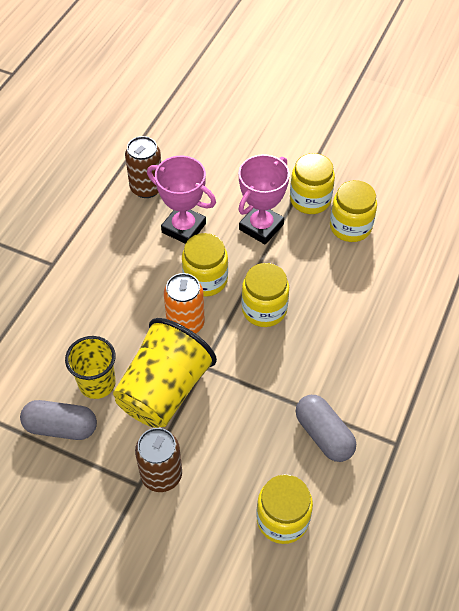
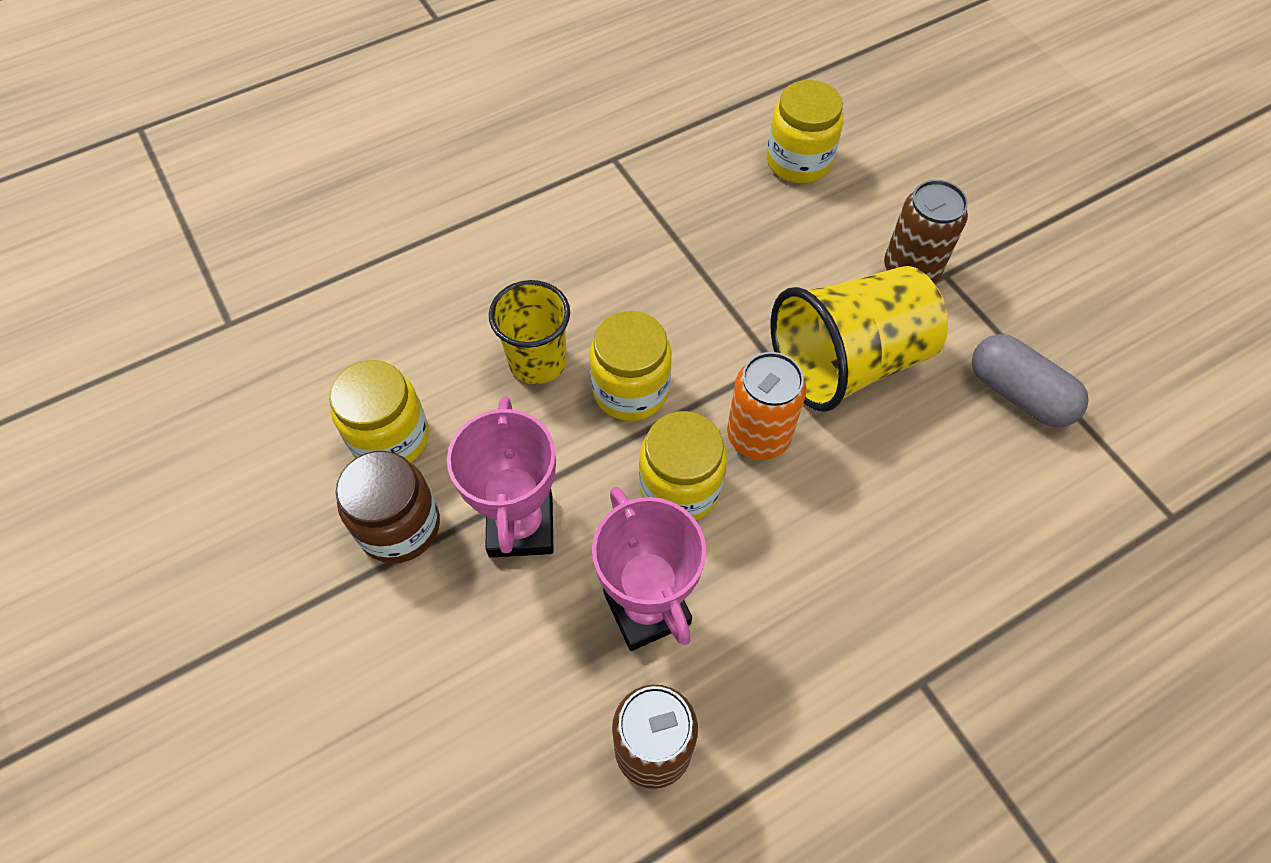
camera: 145 degrees left, 5 degrees up
(97, 383) = (939, 424): yellow cup -> yellow cup (537, 361)
(261, 227) = (521, 526): pink trophy -> pink trophy turned 75 degrees counterclockwise
(310, 199) = (399, 526): yellow jar -> brown jar
(324, 435) = (686, 208): grey capsule -> none

